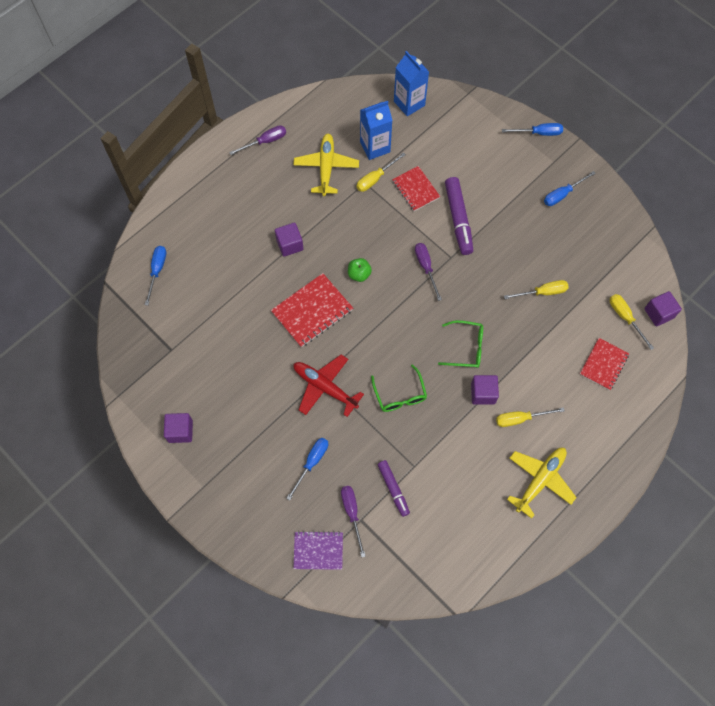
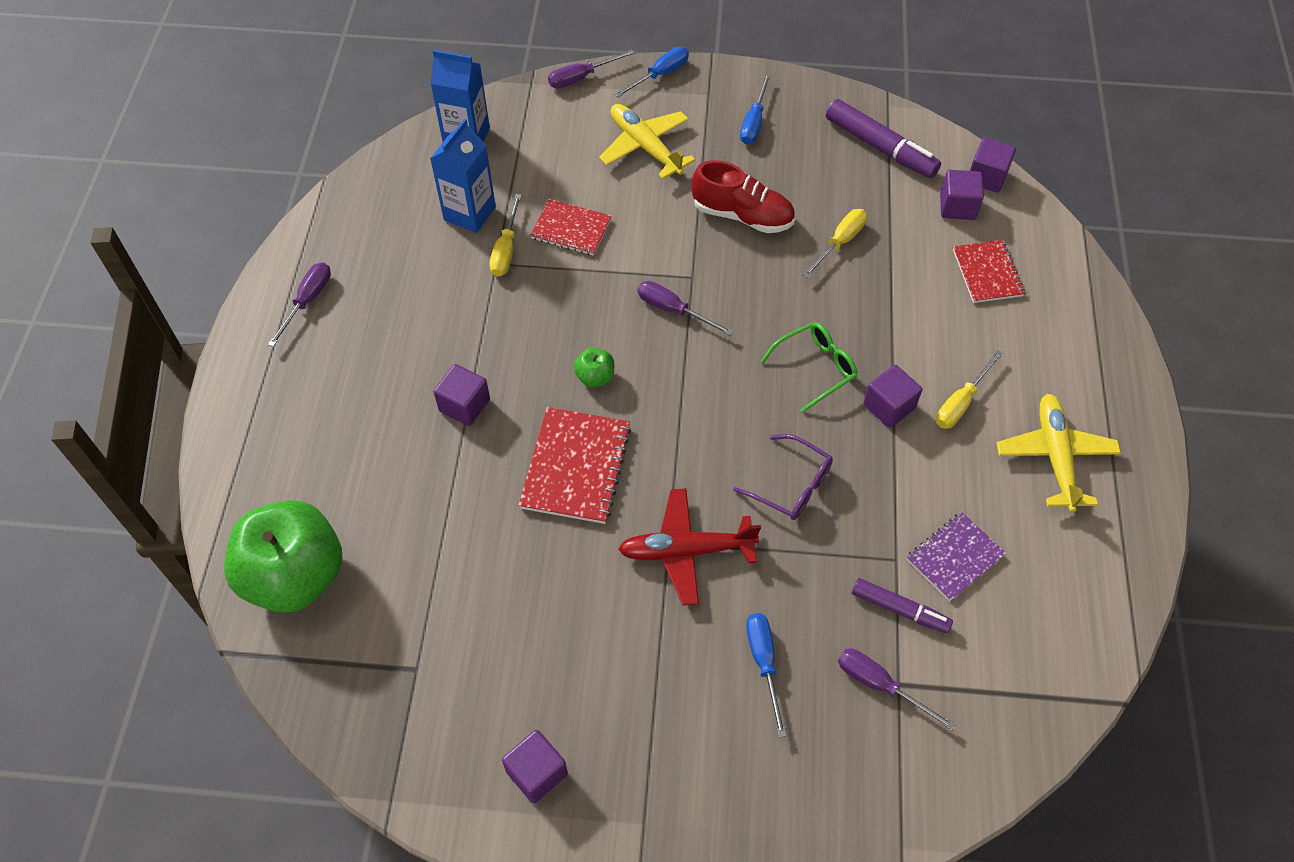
camera: 40 degrees left, 10 degrees down
(157, 271) = (295, 576): blue screwdriver -> green apple
(318, 550) = (885, 773): purple notebook -> purple notebook (954, 557)
(326, 167) = (426, 278): yellow plane -> yellow plane (645, 147)
(400, 395) = (791, 485): green glasses -> purple glasses
(458, 219) = (658, 228): purple marker -> purple marker (880, 147)
(496, 107) = (581, 77): none -> purple screwdriver
(506, 242) = (742, 215): none -> red shoe
(625, 318) = (957, 206): yellow screwdriver -> purple cube

